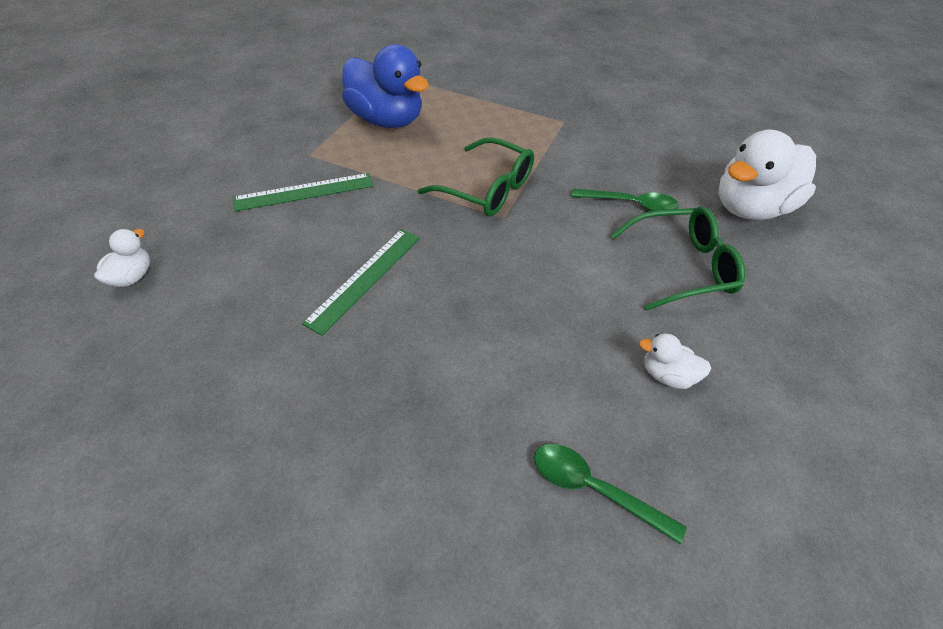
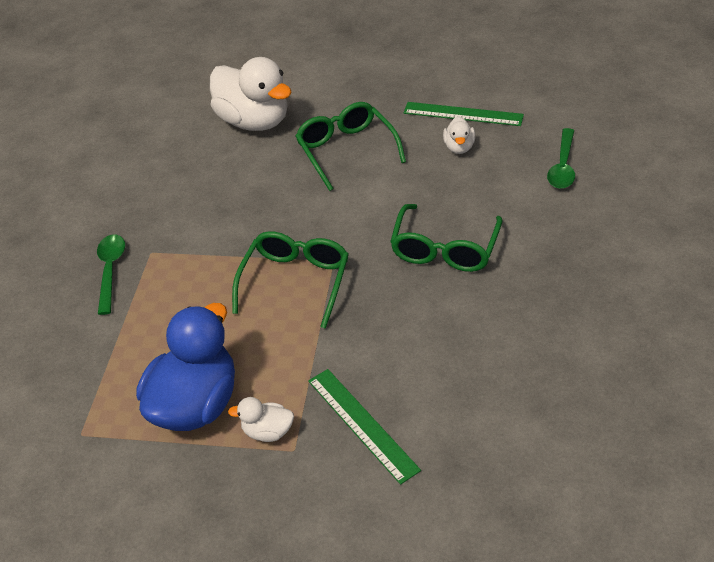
camera: 100 degrees left, 5 degrees down
(132, 277) = (552, 504): white duck -> white duck (268, 432)
(365, 278) = (457, 327): green ruler -> green ruler (463, 114)
(480, 302) = (445, 249): none -> green glasses
(631, 204) = (278, 186): green spoon -> green spoon (110, 270)

